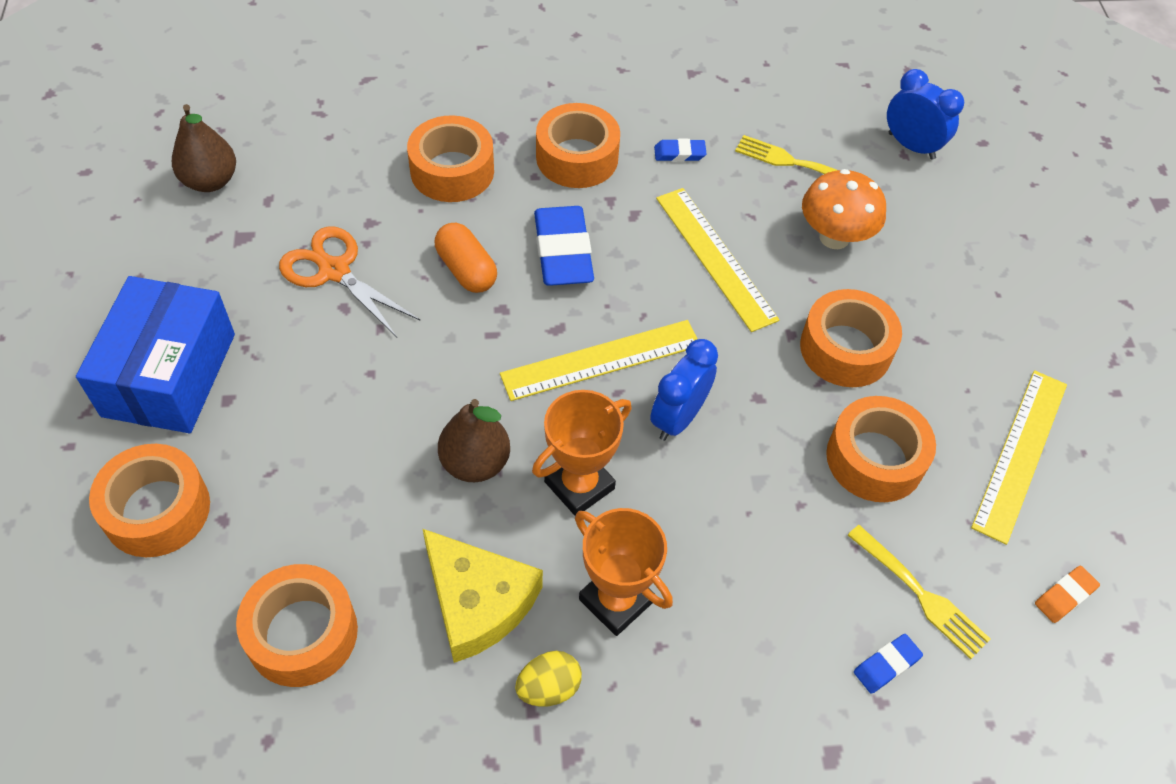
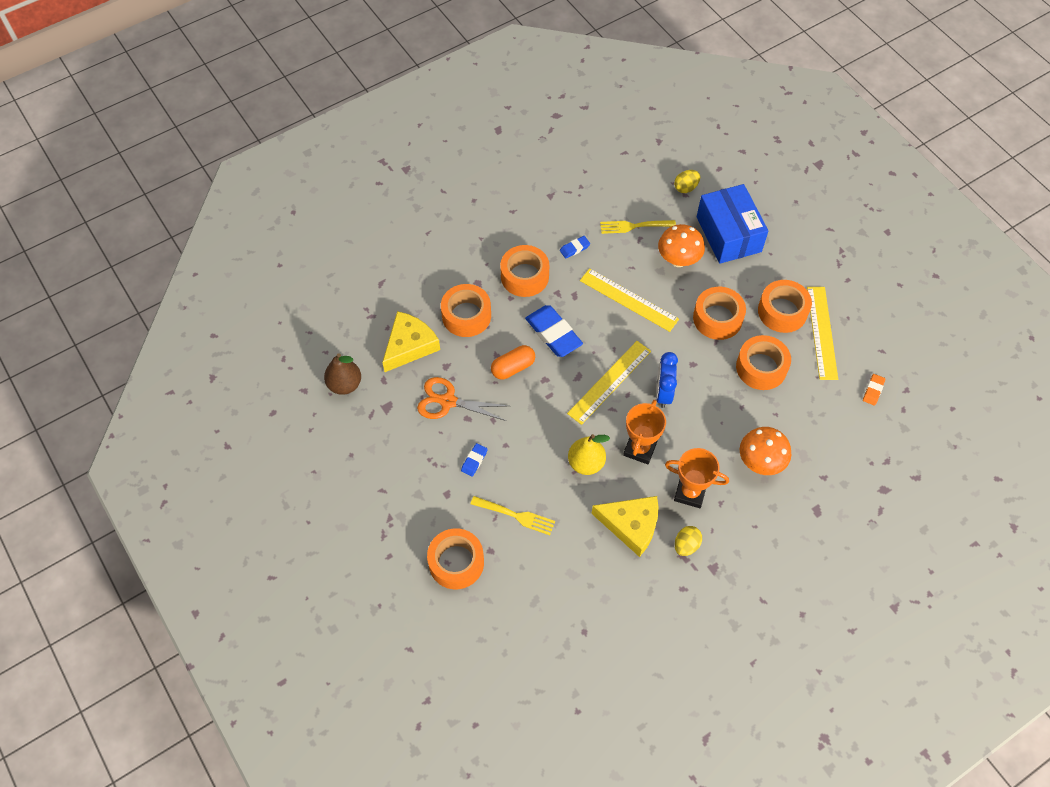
camera: 25 degrees left, 5 degrees up
(169, 374) = (409, 496): blue box -> blue box (728, 234)
(302, 633) = (565, 580): orange tape -> orange tape (782, 311)
(340, 173) = (409, 345): none -> yellow cheese
(466, 270) = (513, 367): orange capsule -> orange capsule turned 60 degrees counterclockwise
(475, 463) = (586, 463): brown pear -> yellow pear
(776, 613) = (760, 462): none -> orange mushroom
(886, 665) = (817, 460): blue eraser -> blue eraser (474, 461)
(911, 146) = (685, 188): blue clock -> yellow egg
(919, 594) = (814, 421): yellow fork -> yellow fork (515, 515)

